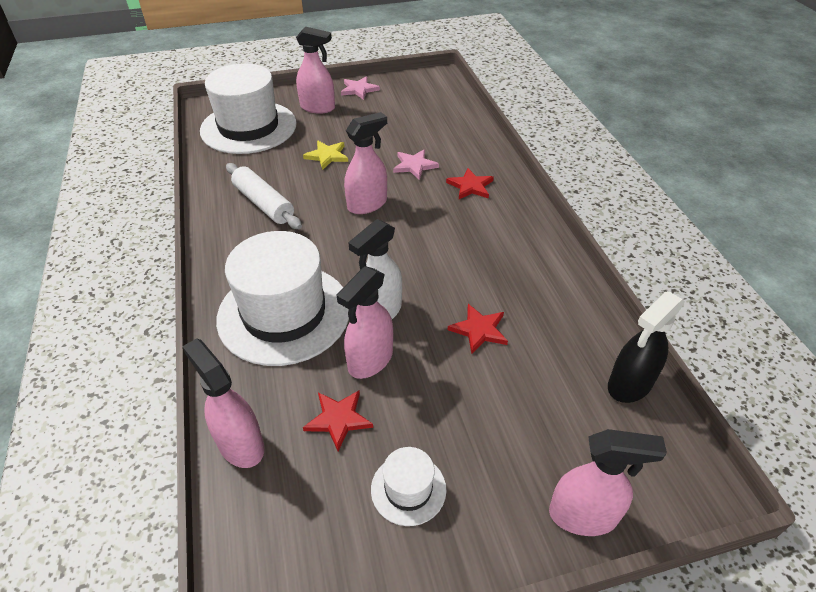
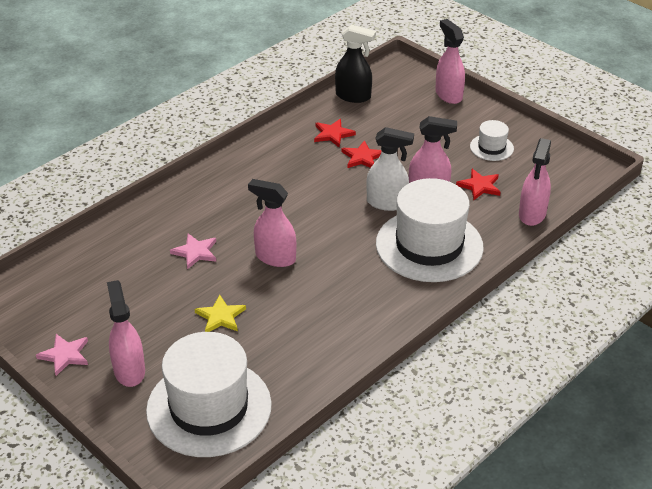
camera: 120 degrees left, 5 degrees down
(264, 203) = (325, 321): white rolling pin -> none
(470, 186) = (204, 209): red star -> red star (333, 134)

